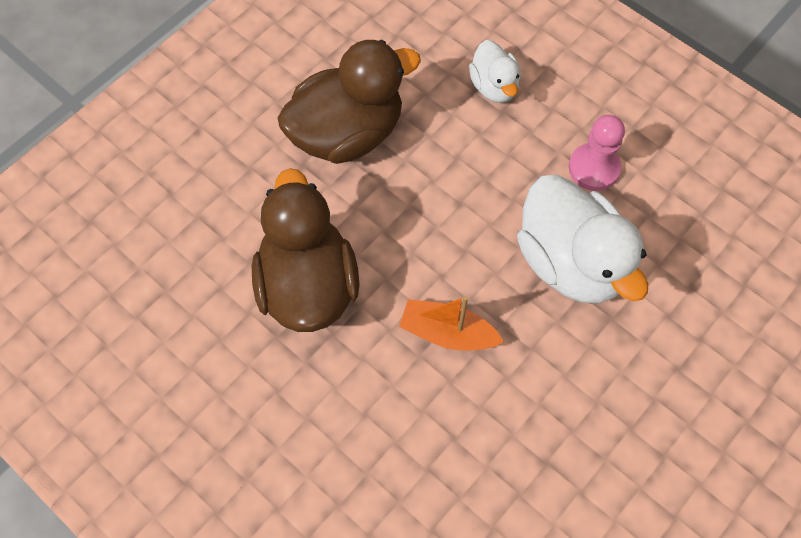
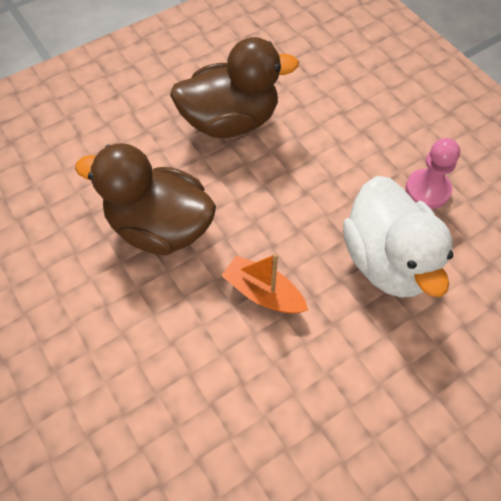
camera: 15 degrees right, 5 degrees down
(308, 285) = (160, 227): brown duck -> brown duck turned 75 degrees counterclockwise
(494, 86) = (360, 111): white duck -> none

